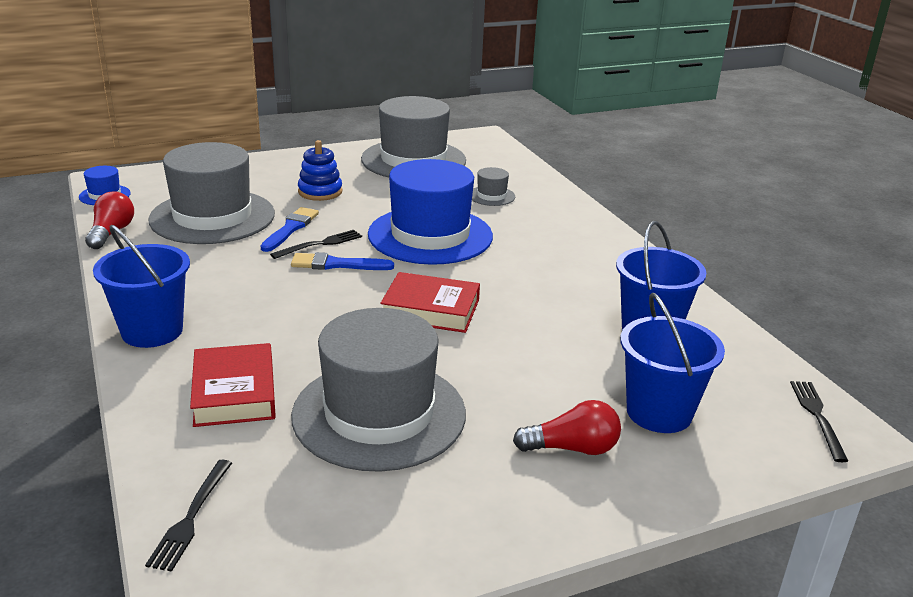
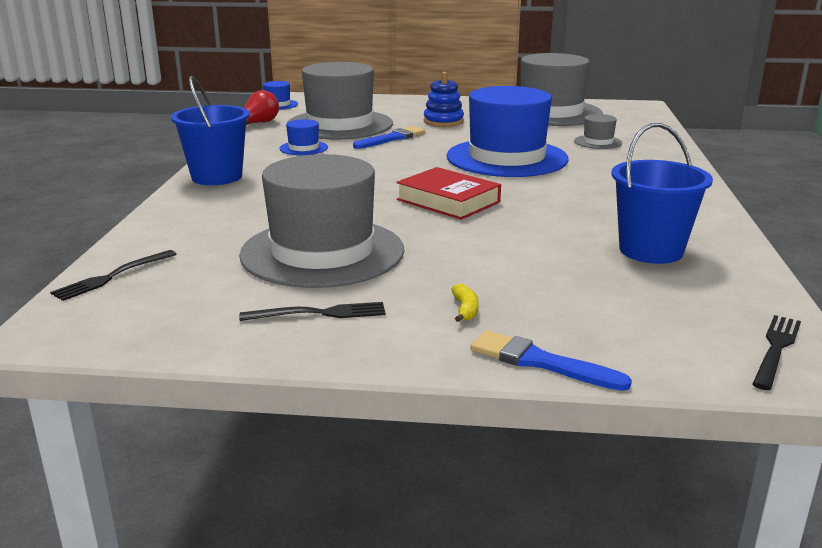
camera: 30 degrees right, 5 degrees down
(208, 263) = (303, 148): none -> blue hat
(234, 392) = (230, 218): red book -> none
(320, 244) = (404, 150): black fork -> black fork (319, 313)
(337, 264) = (402, 163): blue brush -> blue brush (540, 362)
(572, 448) = (465, 309): red light bulb -> yellow banana
(659, 412) = (587, 306): blue bucket -> none

